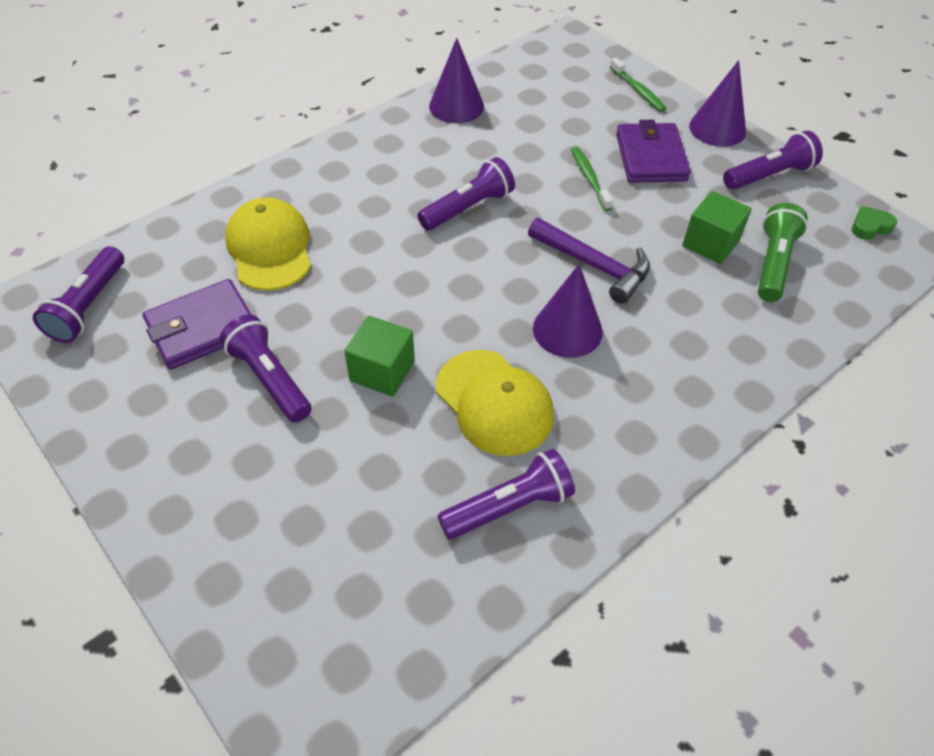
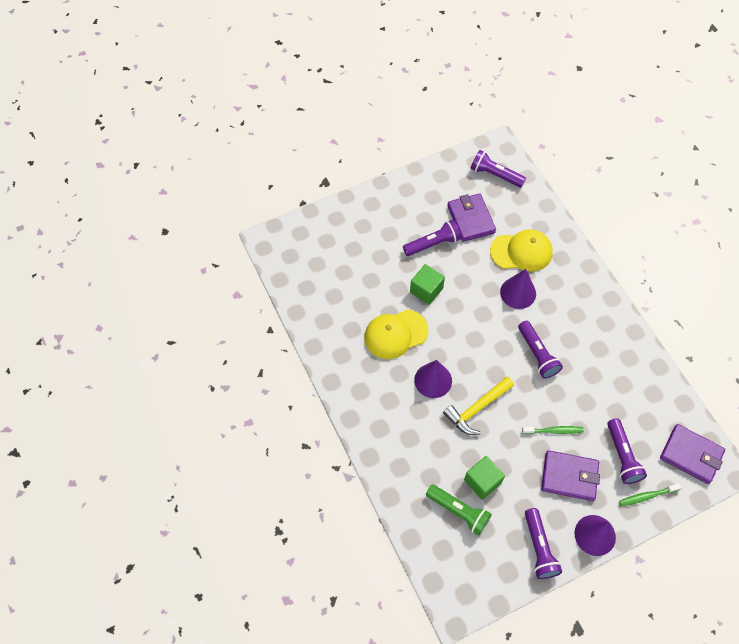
camera: 105 degrees right, 10 degrees up
(456, 106) = (640, 370): purple cone -> purple cone (518, 293)
(509, 506) = (339, 326): purple flashlight -> purple flashlight (622, 456)
(562, 60) = (691, 455): none -> purple wallet
(594, 266) = (477, 409): purple hammer -> yellow hammer
(870, 227) = (478, 591): green heart -> none

